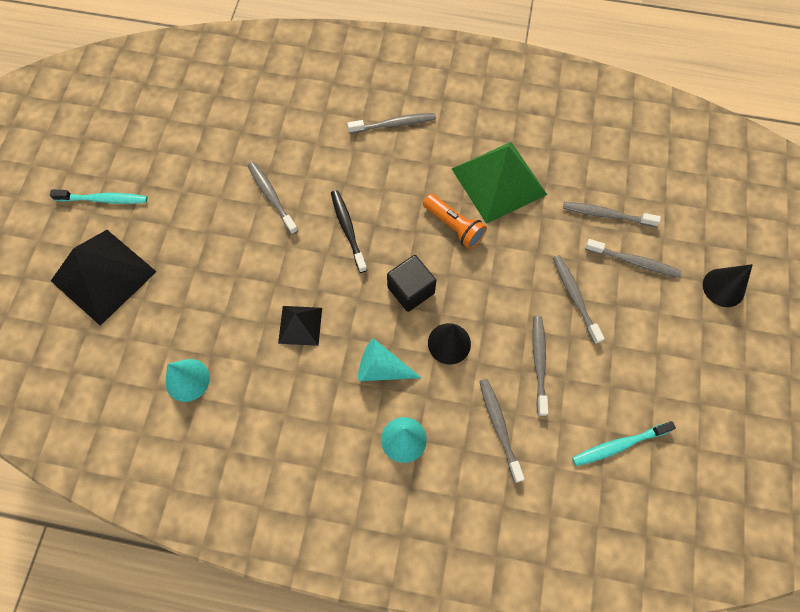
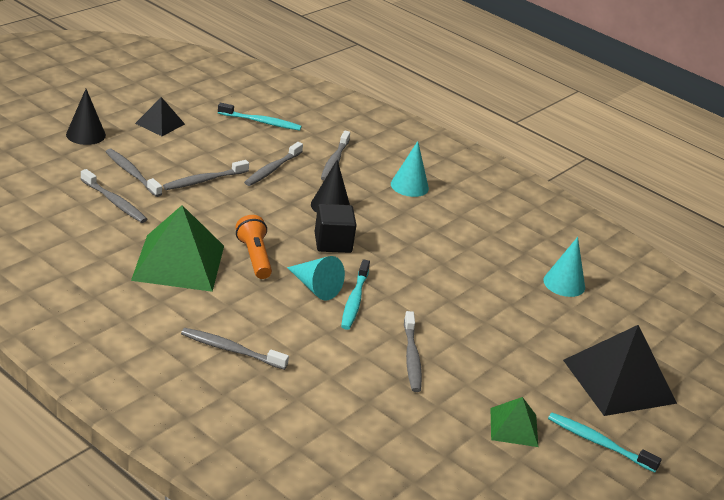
camera: 155 degrees left, 35 degrees down
(170, 177) = (513, 427): none -> green pyramid
(300, 325) = (446, 268): black pyramid -> black pyramid (160, 123)
(348, 229) = (354, 300): black toothbrush -> turquoise toothbrush
(382, 368) = (396, 219): turquoise cone -> turquoise cone (315, 287)
(575, 297) = (204, 180): grey toothbrush -> grey toothbrush turned 45 degrees clockwise

